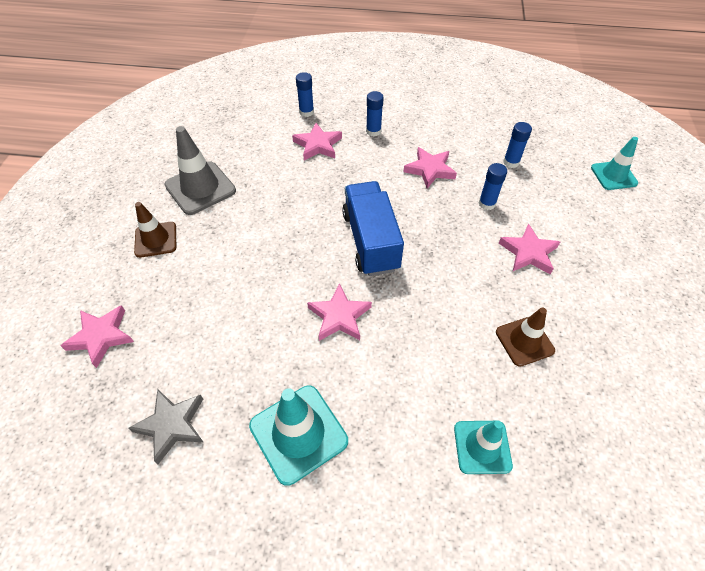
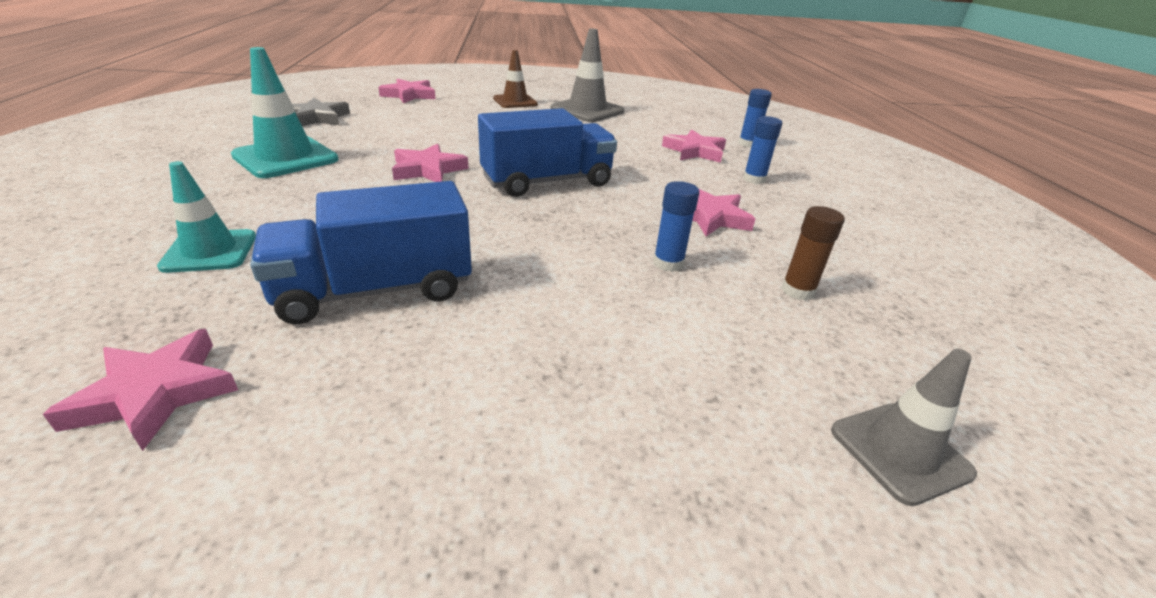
camera: 75 degrees right, 20 degrees down
(511, 162) = (797, 291): blue glue stick -> brown glue stick
(524, 341) = (375, 290): brown traffic cone -> blue truck
(528, 252) = (570, 302): pink star -> pink star (156, 393)
(613, 175) = (900, 452): turquoise traffic cone -> grey traffic cone

